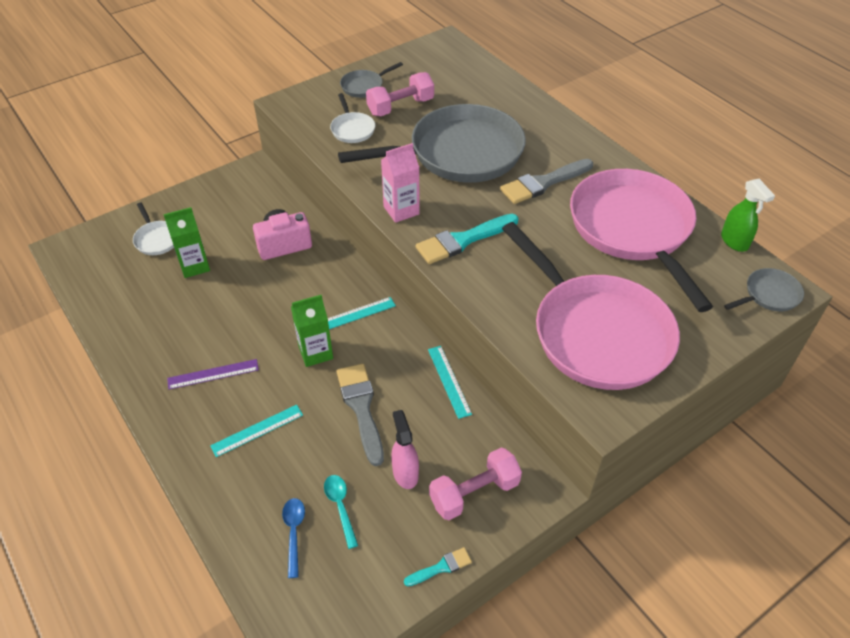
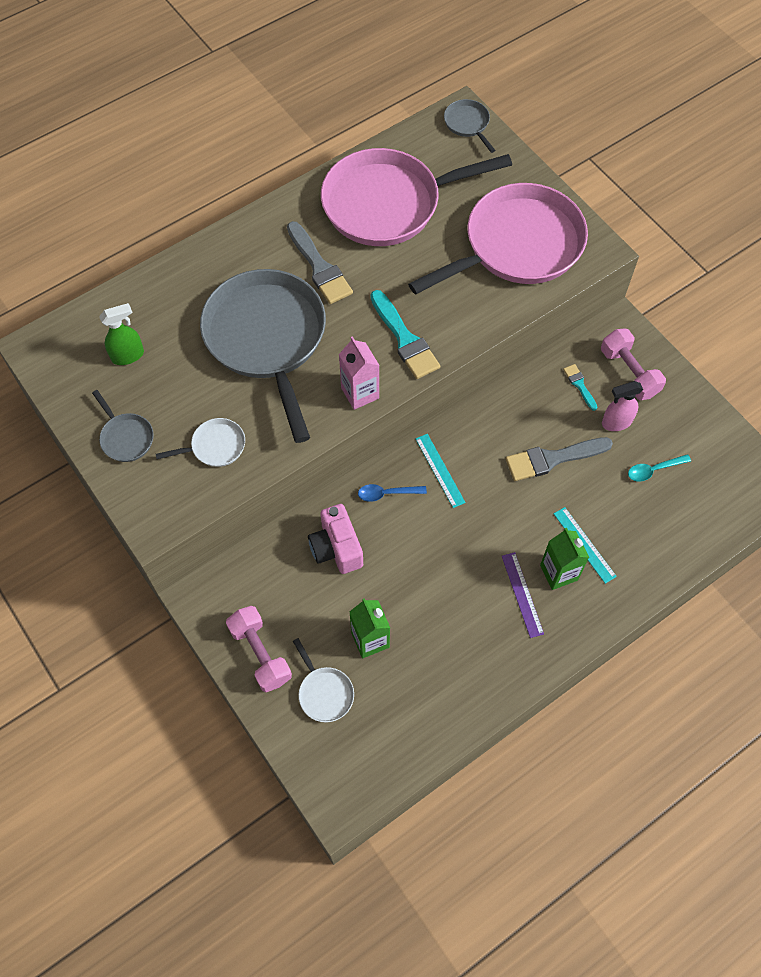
camera: 90 degrees left, 15 degrees up
(156, 239) = (324, 692): white pan -> white pan turned 90 degrees clockwise
(294, 533) = (681, 503): blue spoon -> blue spoon (387, 493)
(315, 352) = (490, 502): green carton -> green carton (558, 572)
(400, 107) = (174, 397): pink dumbbell -> pink dumbbell (260, 654)
(441, 567) = (696, 397): turquoise brush -> turquoise brush (579, 385)
(449, 381) = (517, 389): turquoise ruler -> none
(734, 242) = (404, 134): green spray bottle -> green spray bottle (128, 355)

